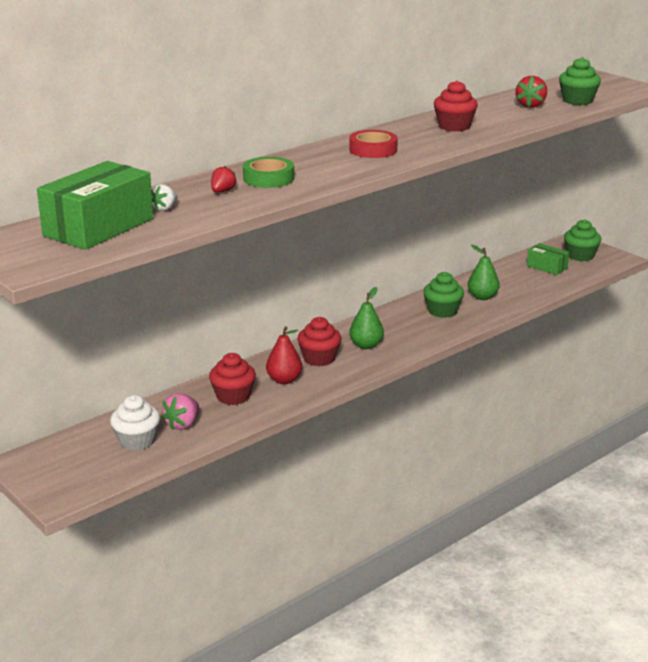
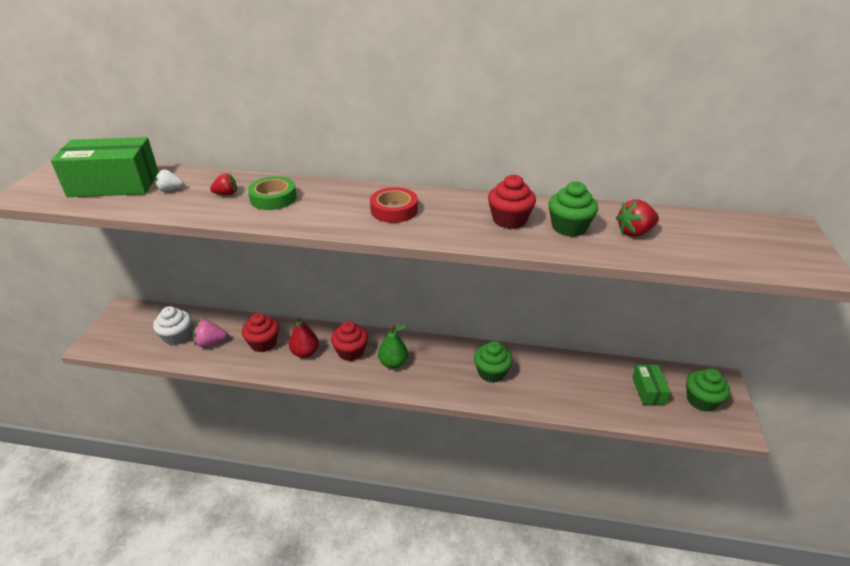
camera: 50 degrees right, 10 degrees up
(482, 297) = (543, 381): green pear -> none
(577, 100) = (699, 250): green cupcake -> green cupcake (569, 227)

